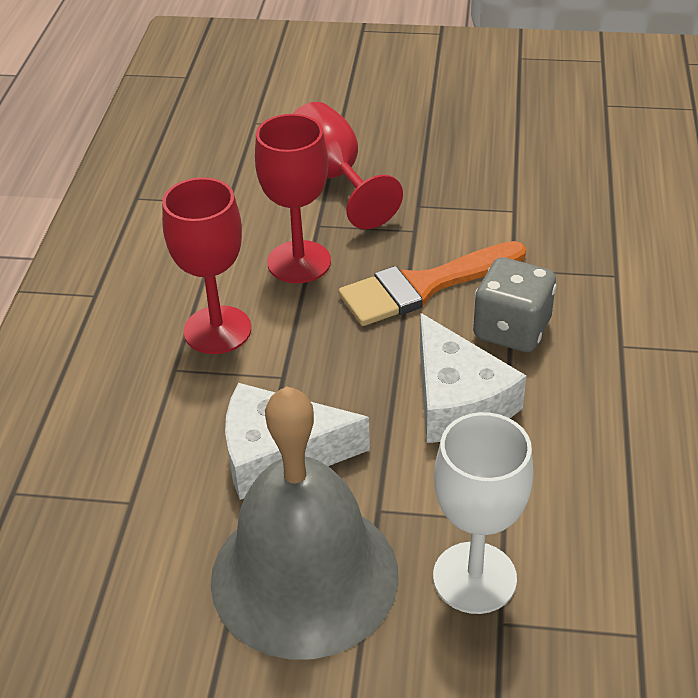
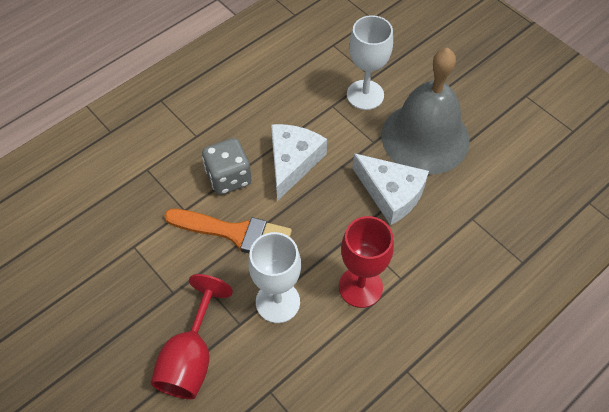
camera: 140 degrees left, 15 degrees up
(299, 262) = (277, 302): red goblet -> white goblet

